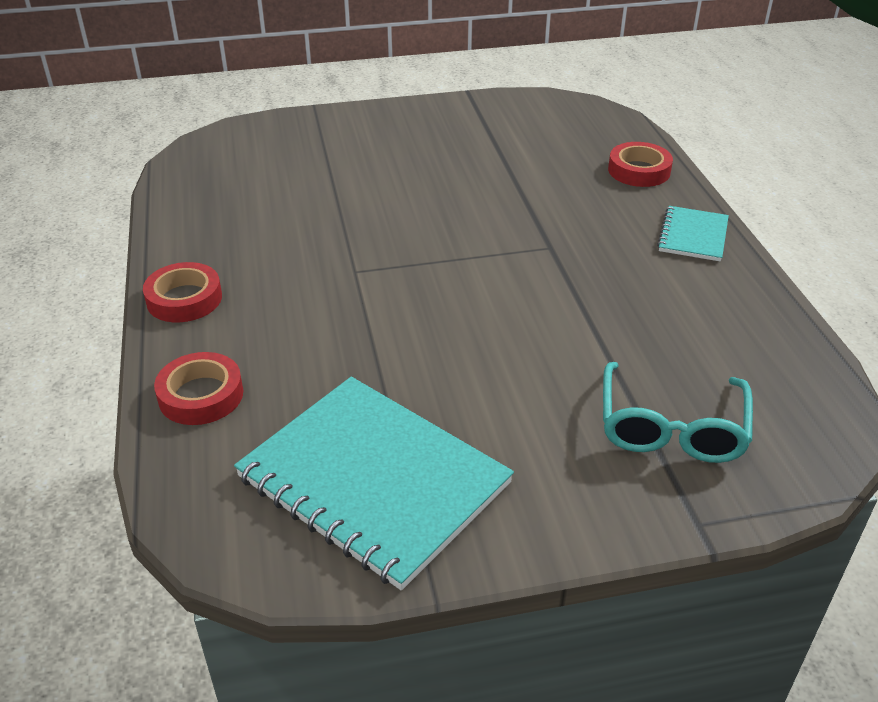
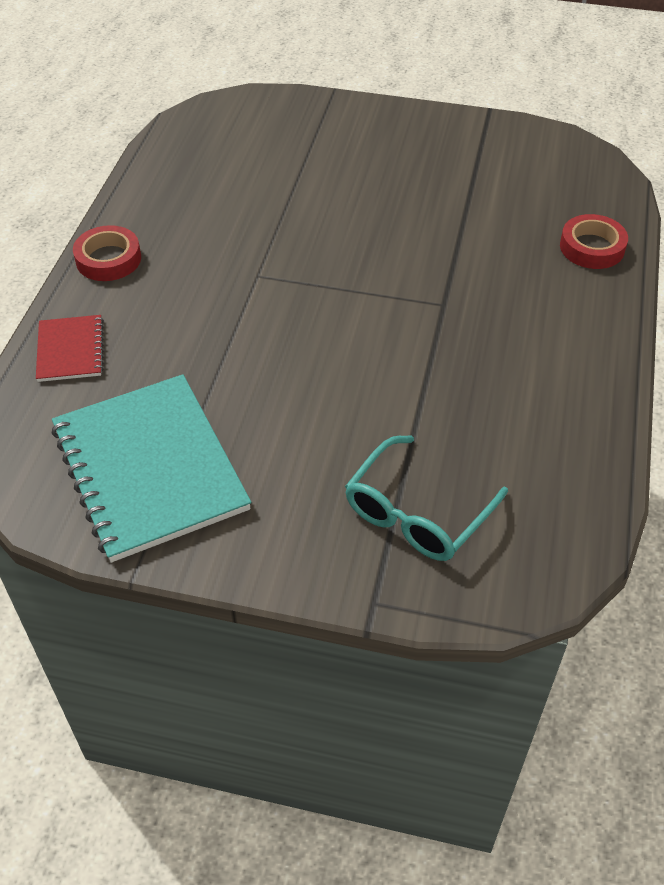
camera: 25 degrees right, 10 degrees up
(201, 395) = (70, 350): red tape -> red notebook
(693, 236) = (589, 334): turquoise notebook -> none

